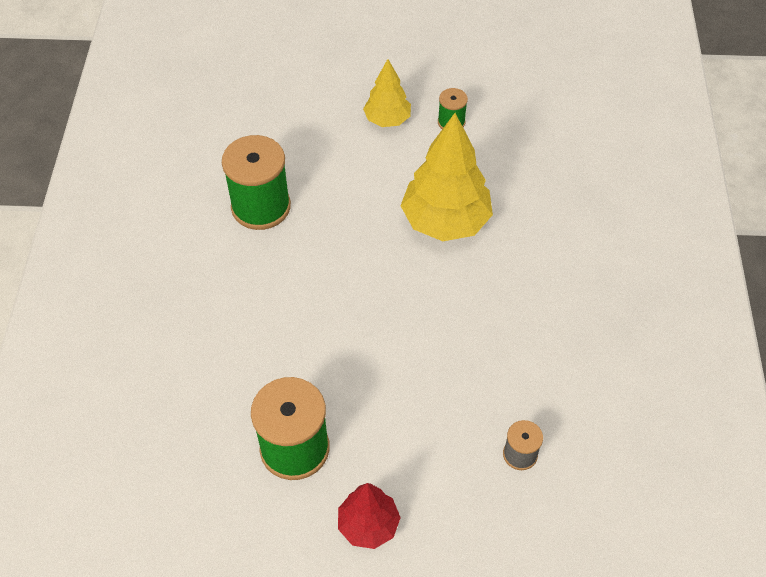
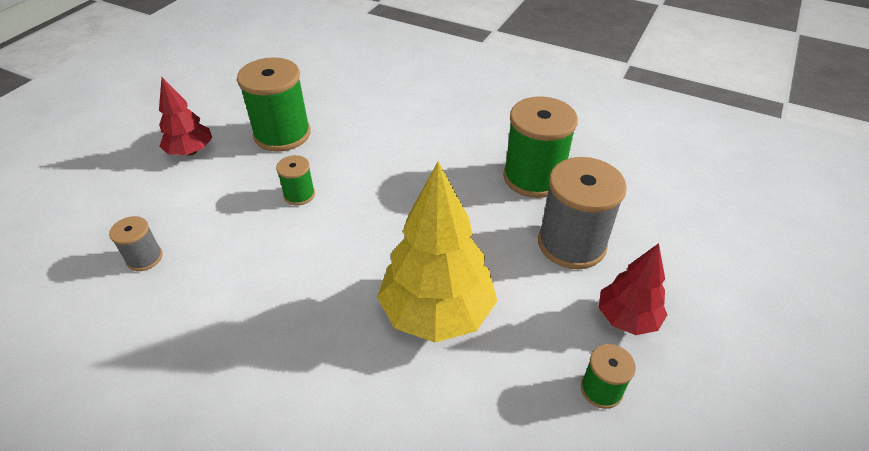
camera: 115 degrees right, 10 degrees down
(331, 163) = (571, 243): none -> grey spool
(377, 377) = (299, 195): none -> green spool
(387, 120) = (627, 318): yellow tree -> red tree

